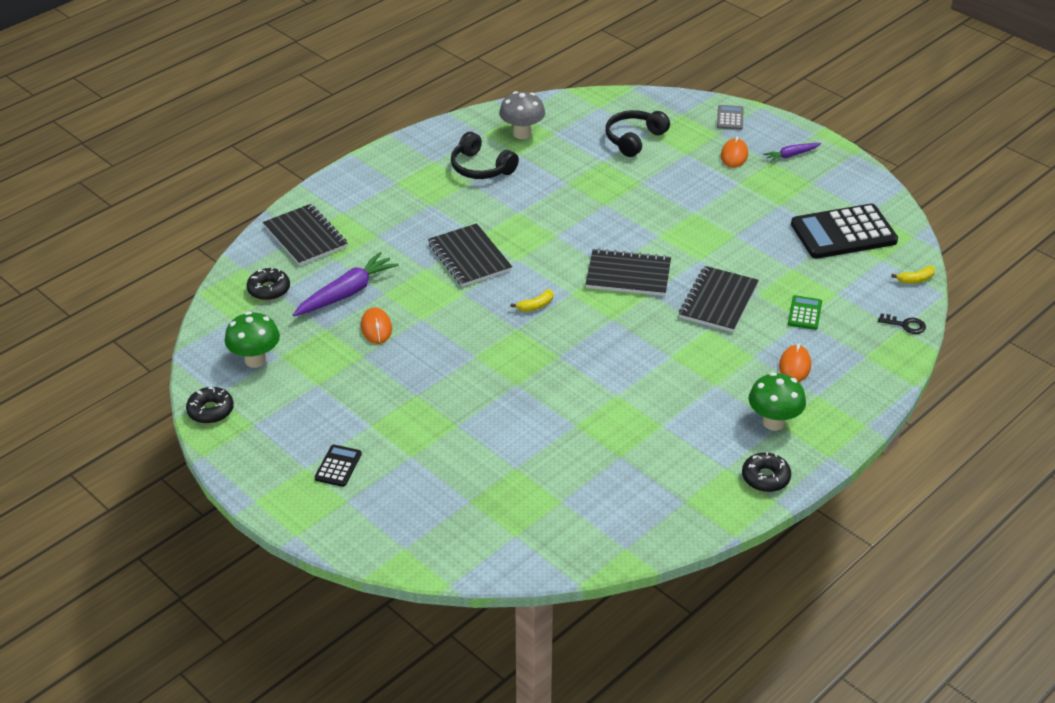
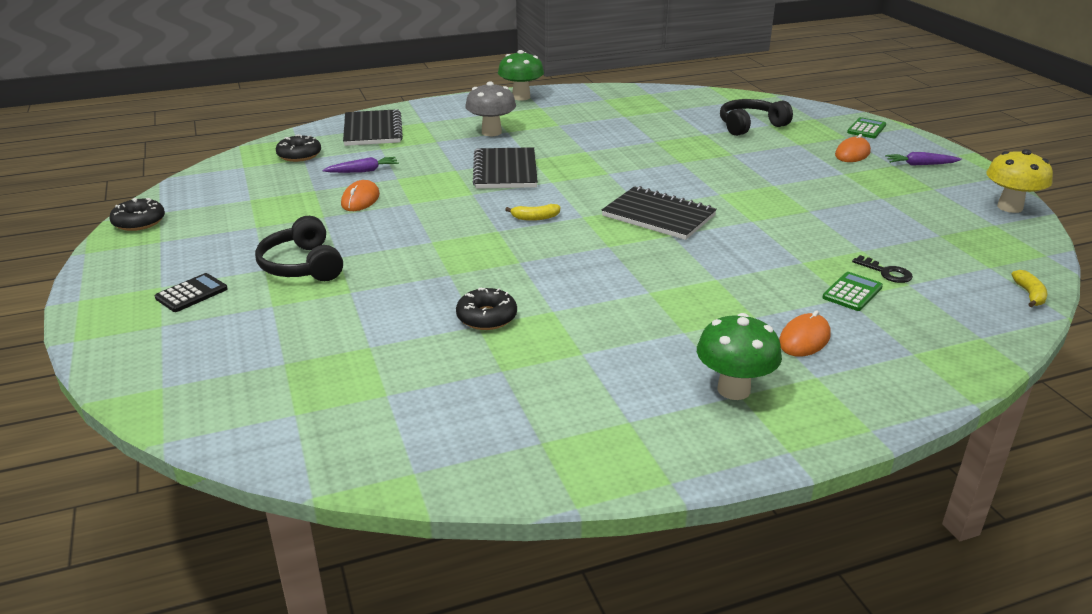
camera: 25 degrees right, 10 degrees down
(255, 360) = (225, 197): green mushroom -> green mushroom (521, 97)
(346, 293) = (363, 171): purple carrot -> purple carrot, size x0.56
(481, 168) = (579, 118): black headphones -> black headphones (302, 265)
(522, 134) = (640, 105): grey mushroom -> grey mushroom (491, 132)
(718, 301) = (747, 258): black notebook -> none
(730, 118) = (866, 129): grey calculator -> green calculator
(765, 478) = (676, 449): black donut -> black donut (486, 317)
(843, 233) = (949, 234): black calculator -> none
(873, 190) = (1009, 207): none -> yellow mushroom
(905, 325) = (991, 335): black key -> black key (886, 272)
(915, 279) = (1029, 294): yellow banana -> yellow banana turned 90 degrees counterclockwise

